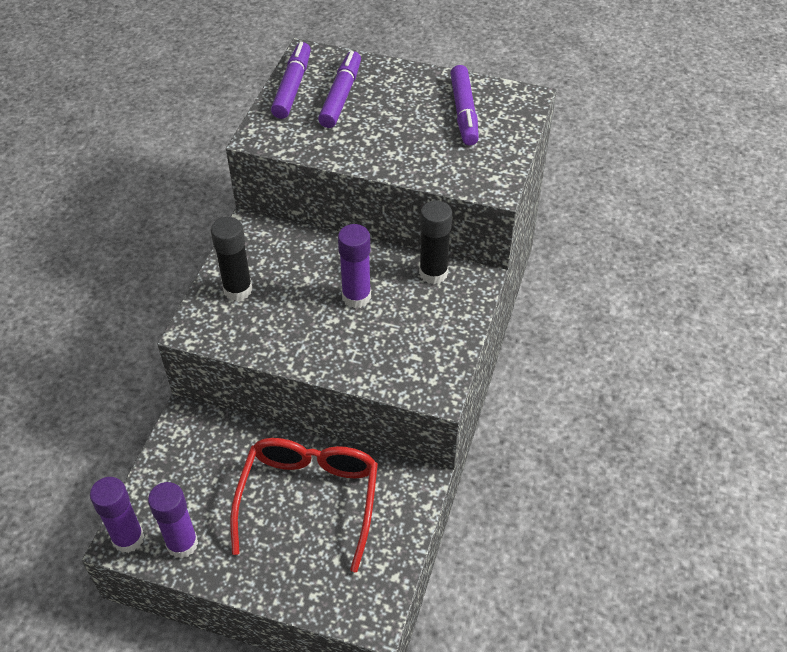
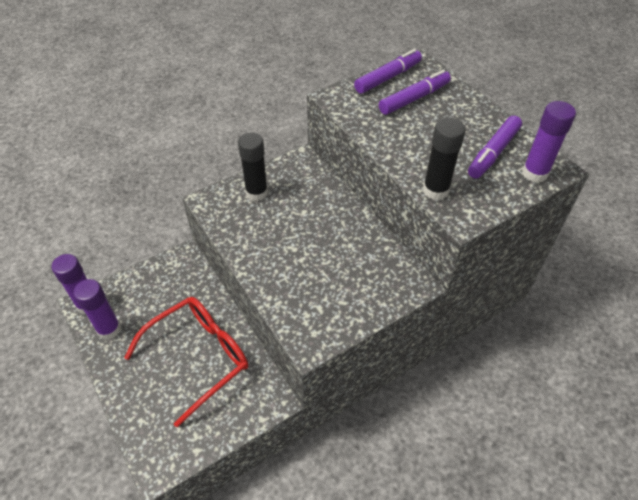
camera: 40 degrees right, 0 degrees up
(356, 297) = (322, 242): purple glue stick -> purple glue stick (534, 173)
(433, 273) = (389, 259): black glue stick -> black glue stick (435, 190)

